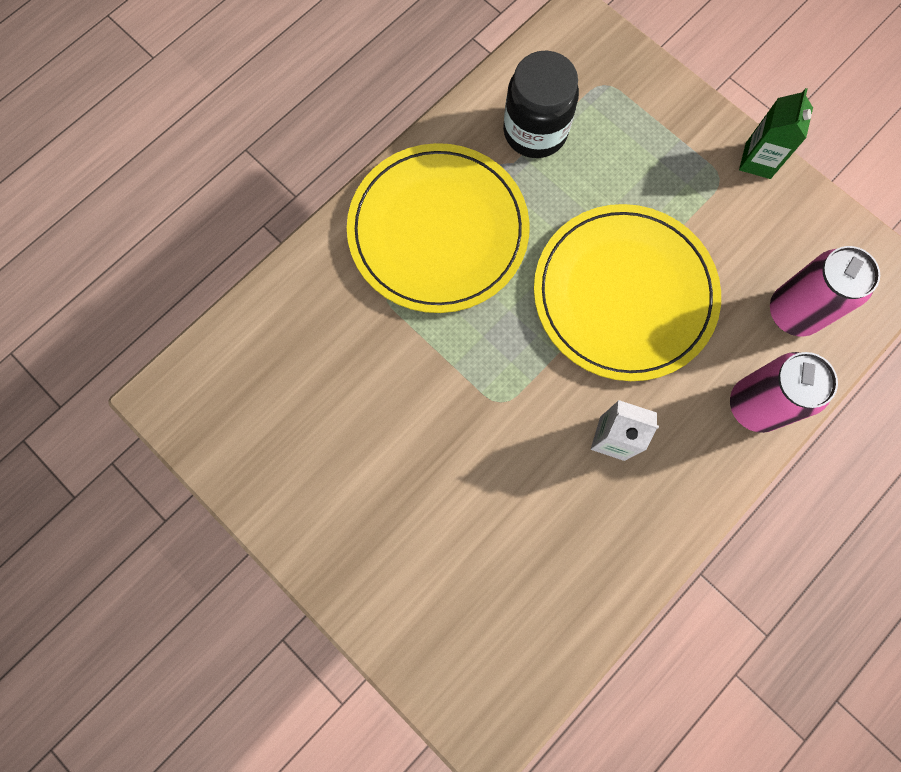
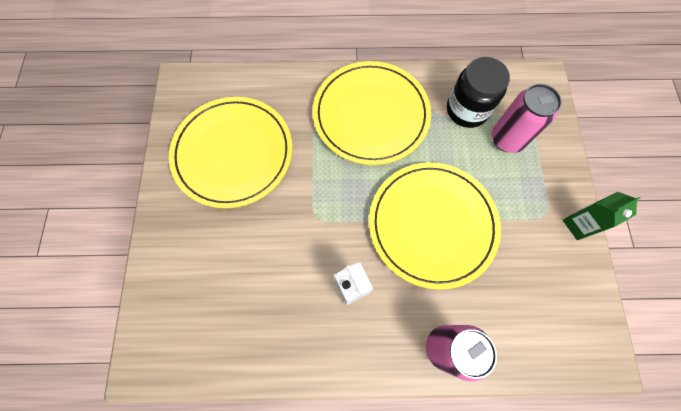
camera: 45 degrees right, 5 degrees down
(330, 421) = (233, 153): none -> yellow plate
(793, 312) = (519, 321): pink can -> pink can (507, 139)

